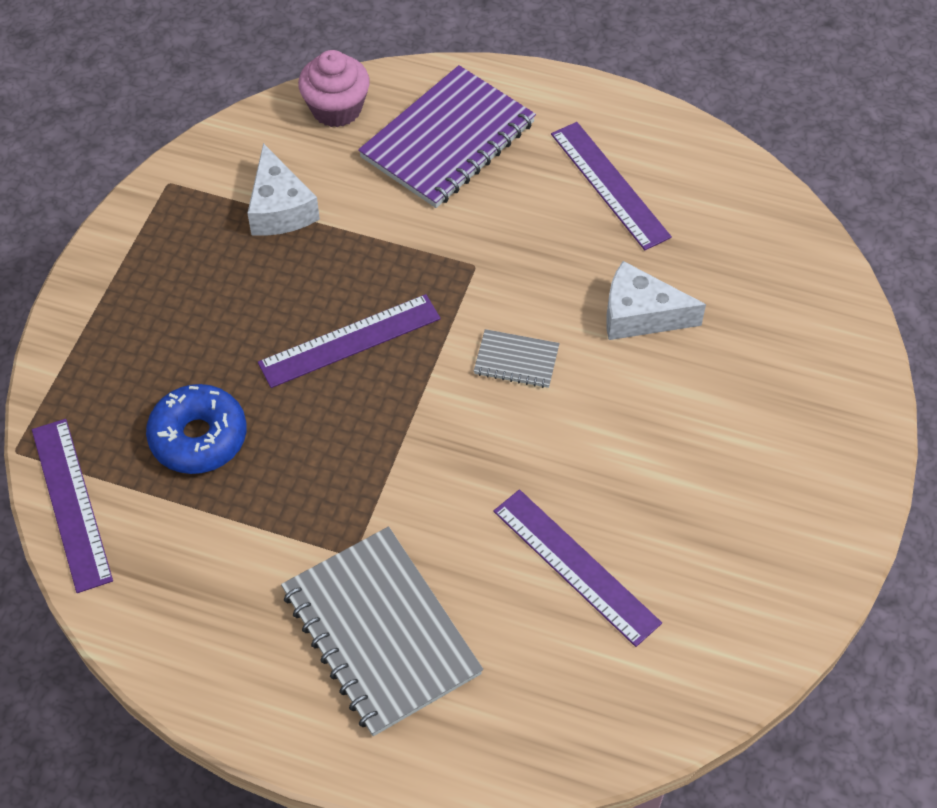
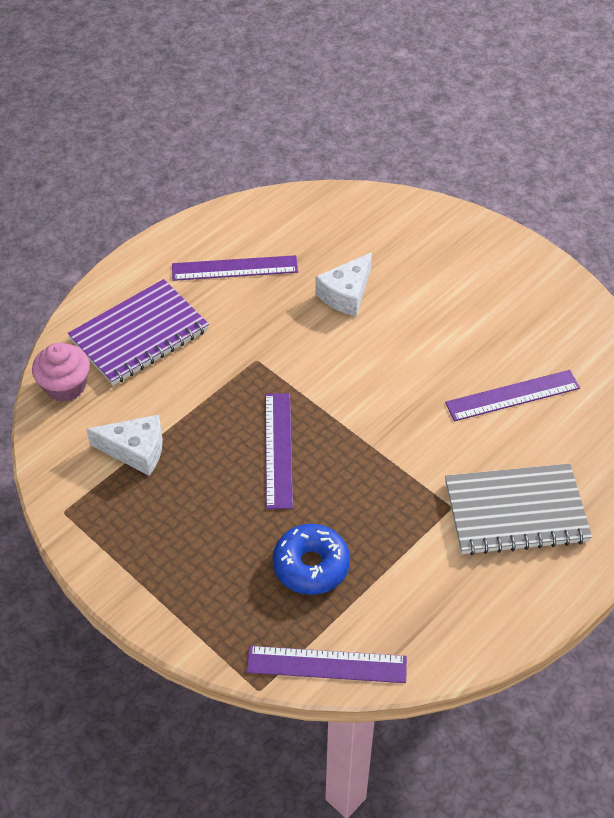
camera: 65 degrees left, 5 degrees down
(448, 140) = (139, 335): purple notebook -> purple notebook turned 75 degrees clockwise
(516, 360) = (346, 367): grey notebook -> none

